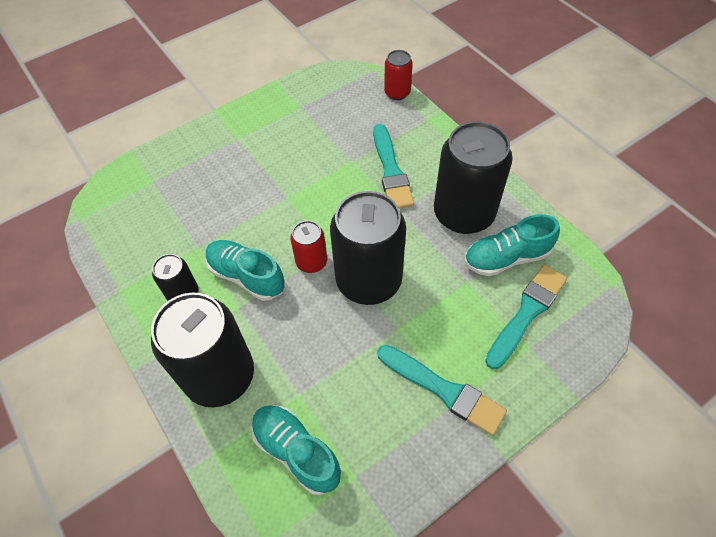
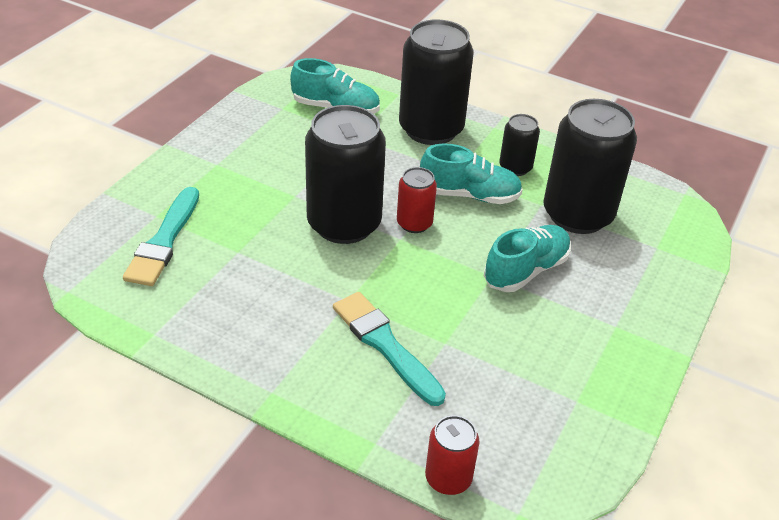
camera: 150 degrees right, 15 degrees down
(444, 390) = (231, 167): turquoise brush -> none
(463, 214) = (265, 319): black can -> black can (577, 215)
(506, 258) = (198, 285): turquoise shoe -> turquoise shoe (526, 270)

